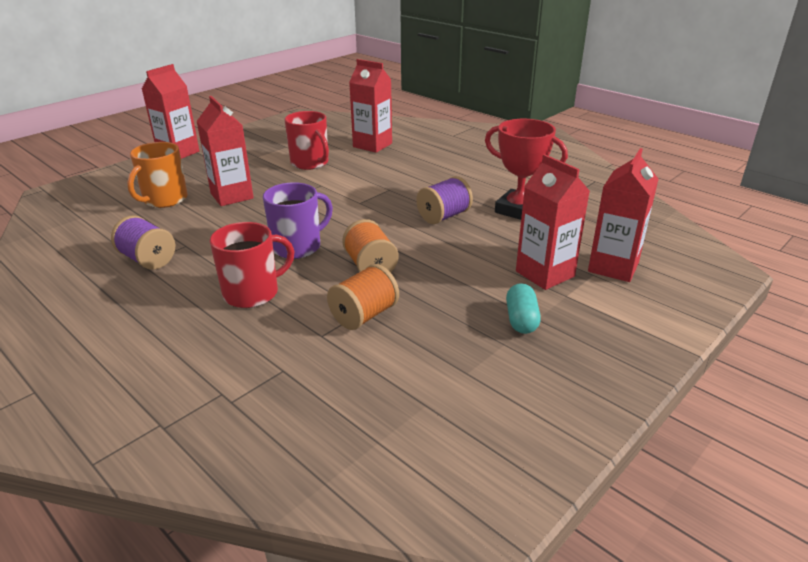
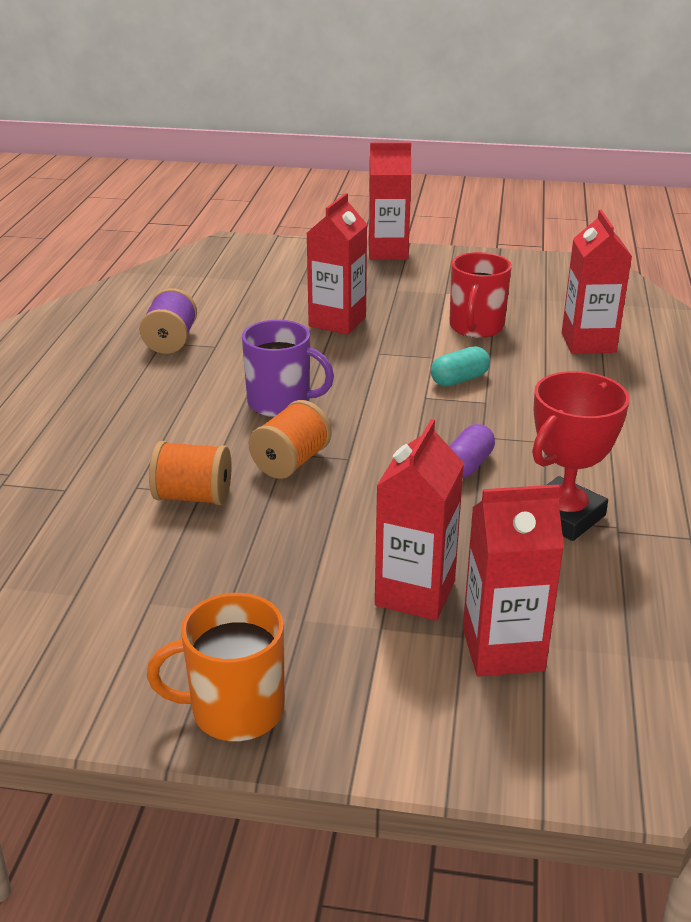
camera: 55 degrees right, 0 degrees up
(164, 200) = (284, 294): orange mug -> orange mug (235, 710)
(253, 293) = (170, 418): red mug -> none
(443, 216) = (467, 465): purple spool -> purple capsule
(518, 210) = (564, 516): red trophy -> red trophy turned 45 degrees clockwise
(521, 320) = (287, 608): turquoise capsule -> turquoise capsule (459, 379)

